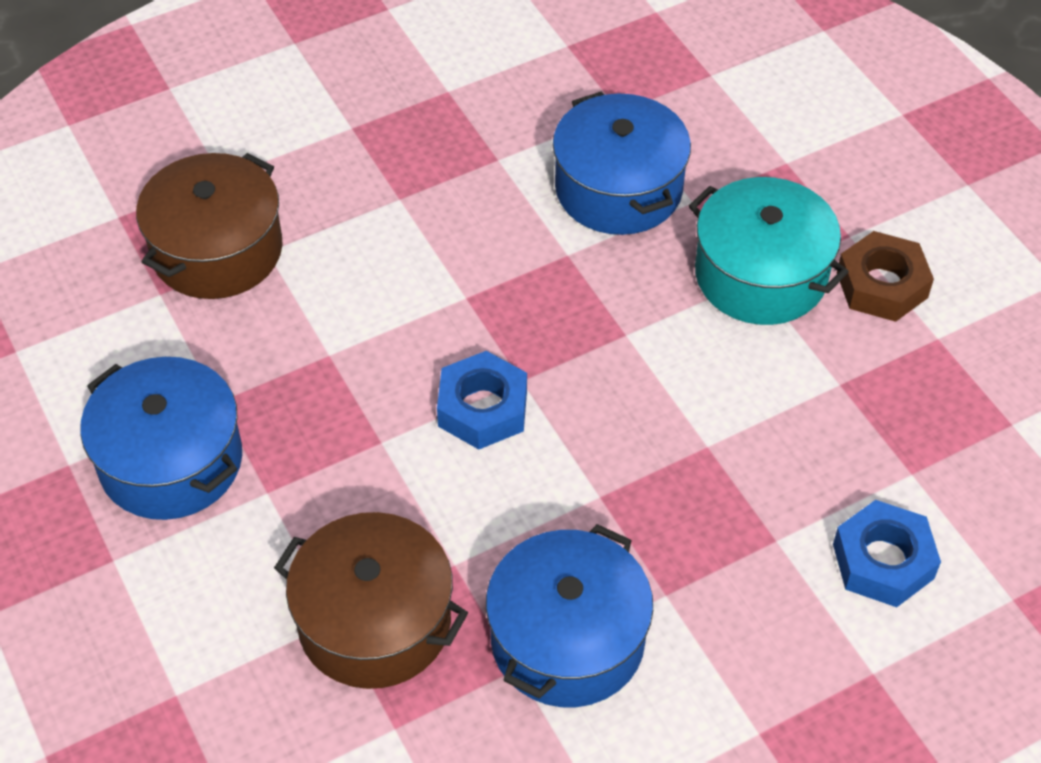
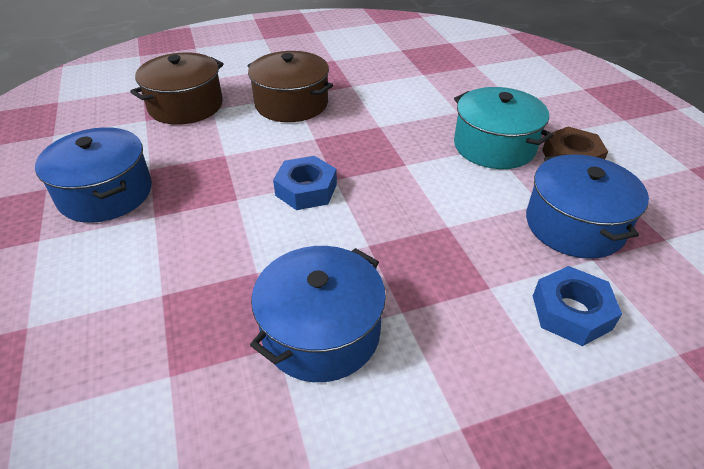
camera: 10 degrees right, 10 degrees down
(374, 621) = (187, 300): brown pot -> brown pot (291, 104)
(618, 188) = (415, 102): blue pot -> blue pot (574, 225)

